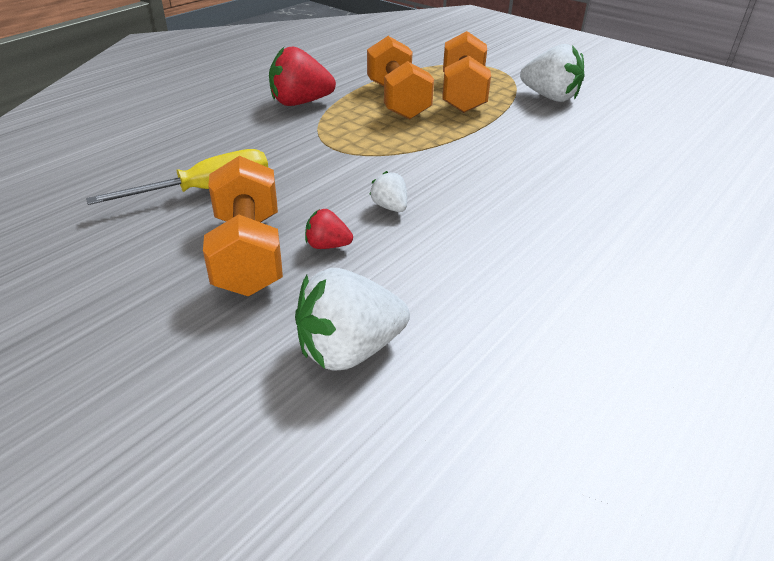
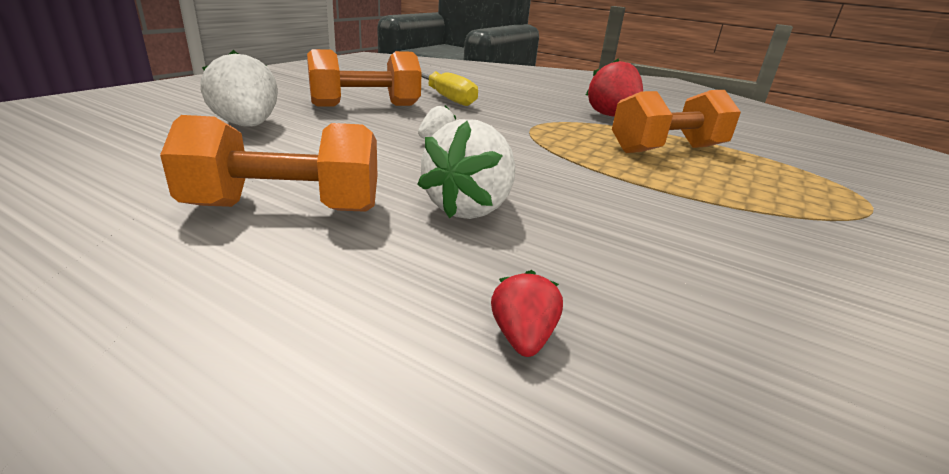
camera: 80 degrees right, 10 degrees down
(327, 246) = (375, 122): red strawberry -> red strawberry (522, 337)
(462, 94) = (735, 181): orange dumbbell -> orange dumbbell (285, 208)
(550, 97) = (824, 242): white strawberry -> white strawberry (469, 208)

